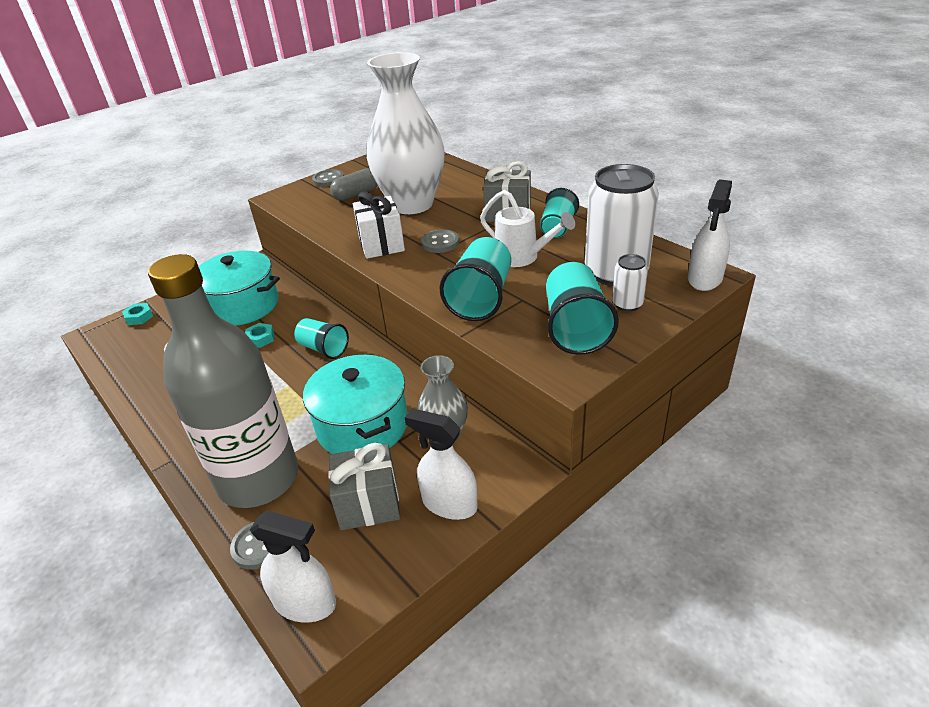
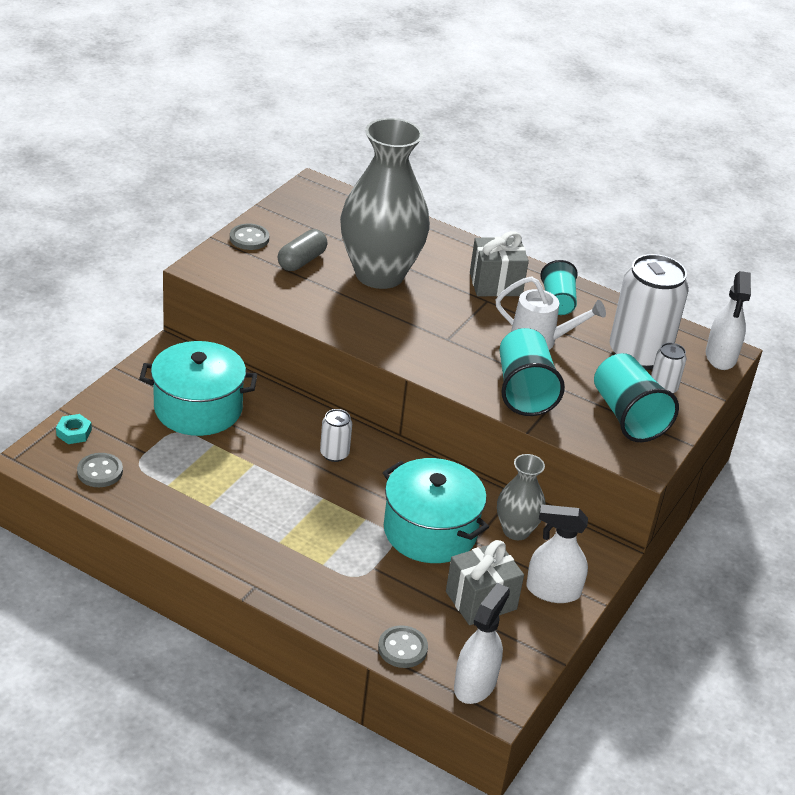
camera: 25 degrees left, 0 degrees up
(258, 479) = (360, 592): grey bottle -> none
(260, 338) = (252, 448): turquoise nut -> none
(305, 603) = (475, 684): white spray bottle -> white spray bottle turned 60 degrees counterclockwise
(323, 348) = (334, 454): turquoise cup -> white can
(381, 244) = (379, 331): white gift -> none
(412, 204) = (379, 274): white vase -> grey vase
(440, 243) = (444, 326): grey button -> grey button (100, 472)

